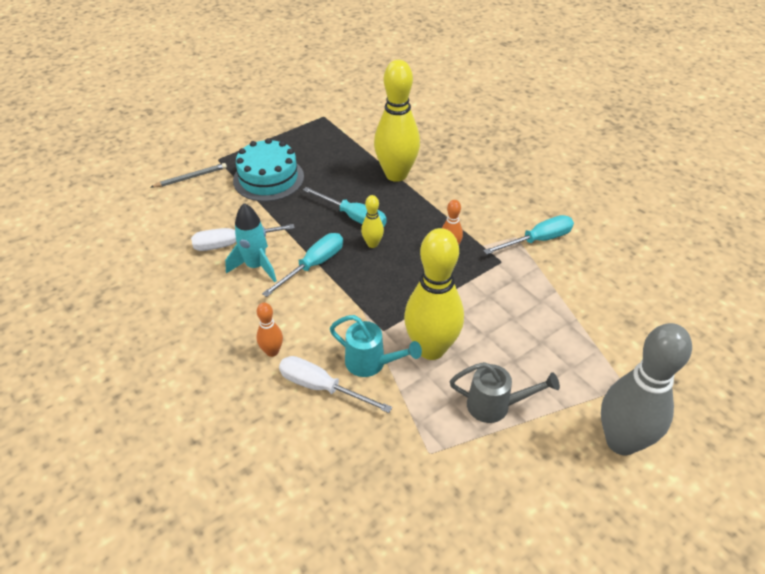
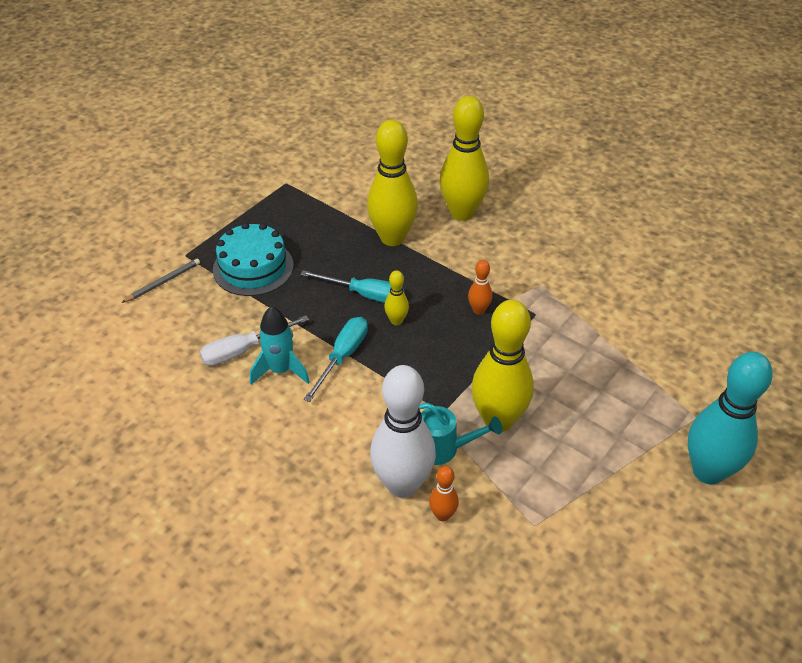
camera: 15 degrees left, 0 degrees up
(272, 351) = (336, 459): orange bowling pin -> orange bowling pin (443, 515)
(321, 387) = (402, 484): white screwdriver -> white bowling pin
(466, 164) = (462, 213): none -> yellow bowling pin
(495, 405) = (580, 464): grey watering can -> none
(538, 240) = (564, 284): turquoise screwdriver -> none
(621, 441) = (708, 471): grey bowling pin -> turquoise bowling pin

